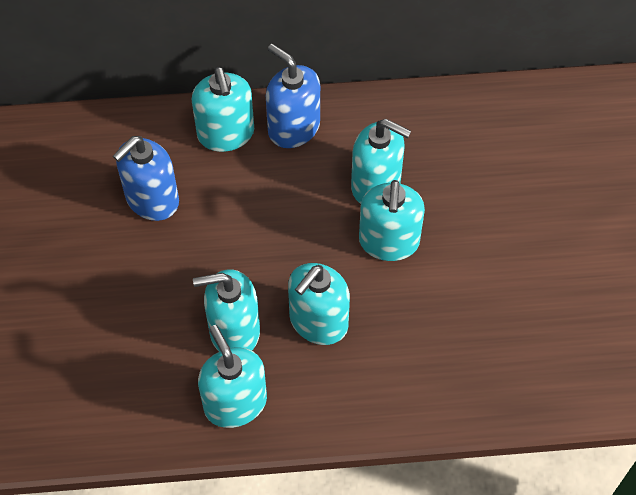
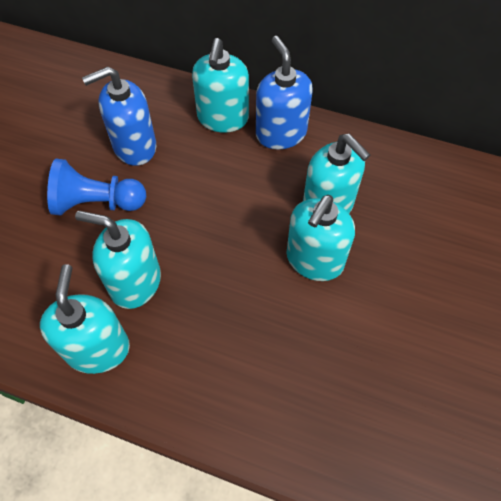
camera: 25 degrees right, 0 degrees up
(150, 272) = (97, 203): none -> blue pawn
(318, 322) = (212, 306): turquoise soap dispenser -> none

